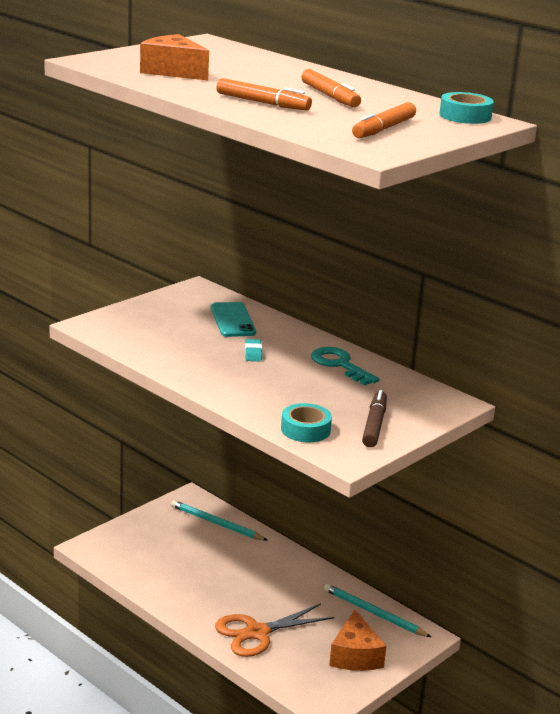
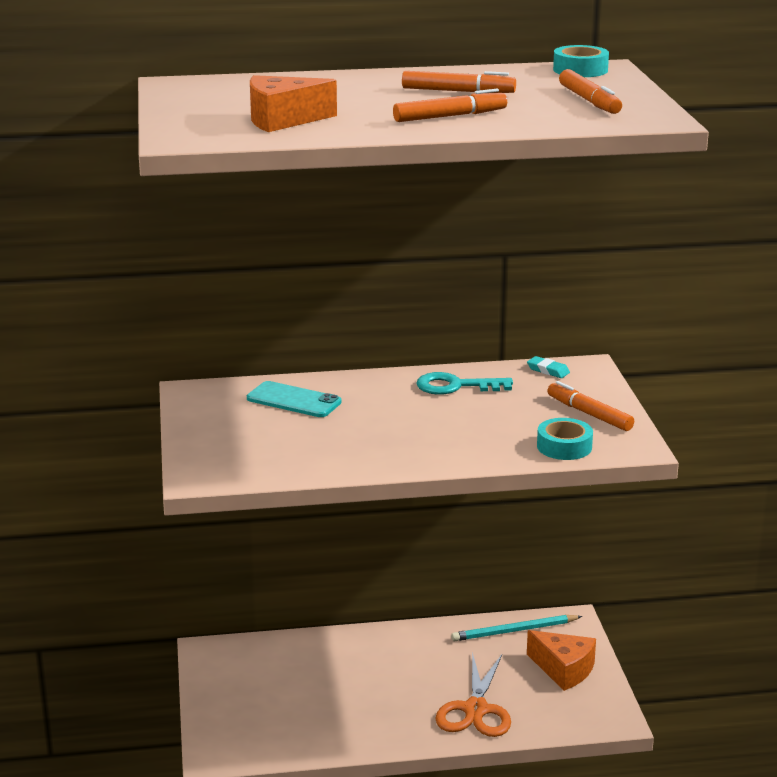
camera: 50 degrees left, 0 degrees up
(216, 523) = (272, 655): turquoise pencil -> none
(253, 353) = (380, 416): turquoise eraser -> turquoise eraser (548, 370)
(374, 425) = (589, 414): brown marker -> orange marker

